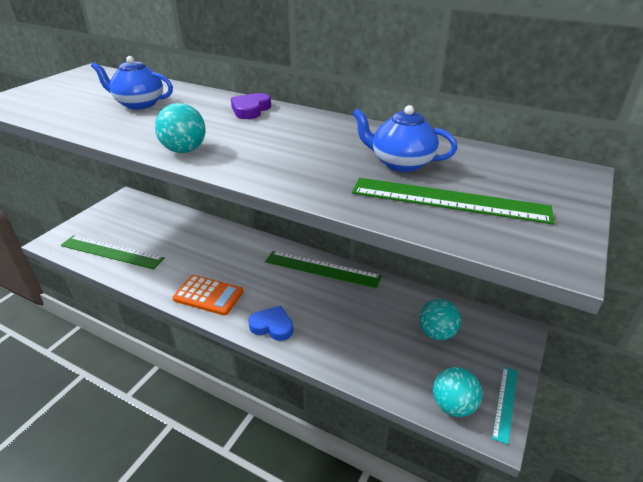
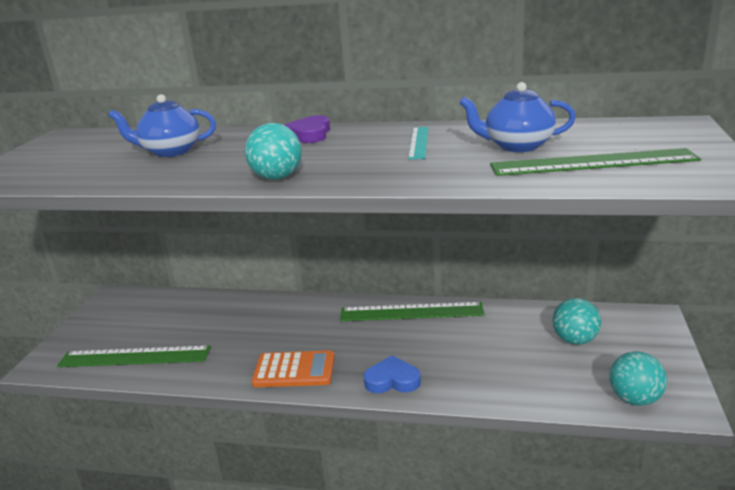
camera: 15 degrees left, 10 degrees down
(505, 403) = (682, 382): turquoise ruler -> turquoise ruler (418, 142)

